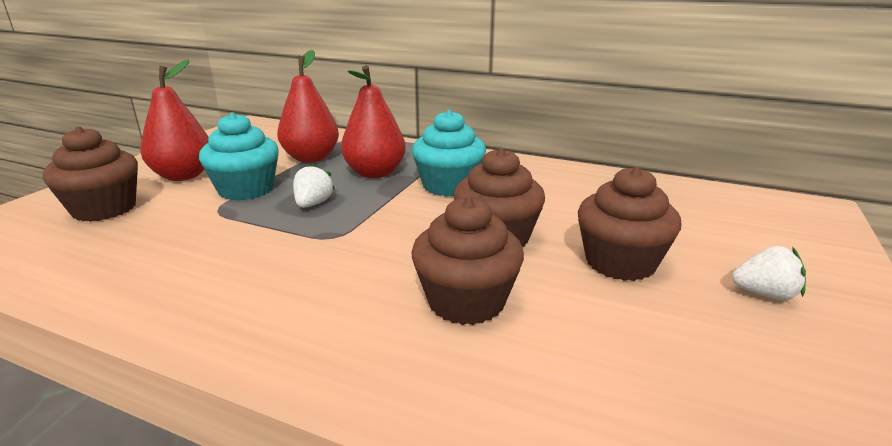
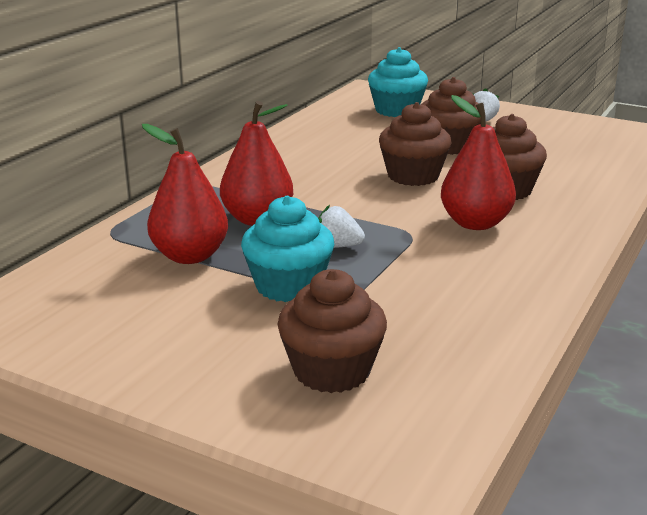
camera: 85 degrees left, 0 degrees up
(183, 175) = (225, 336): red pear -> red pear (475, 223)
(448, 186) = (303, 187): turquoise cupcake -> turquoise cupcake (396, 110)

